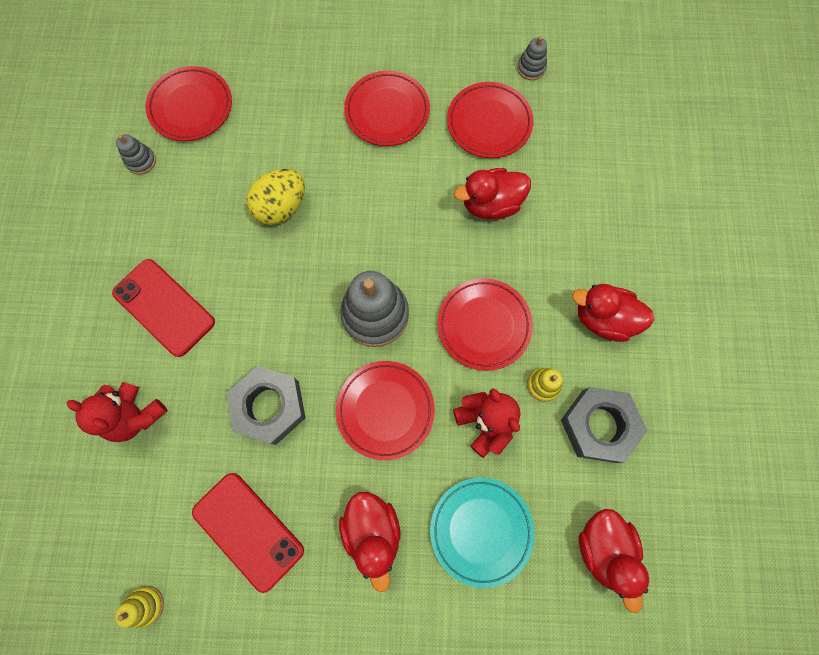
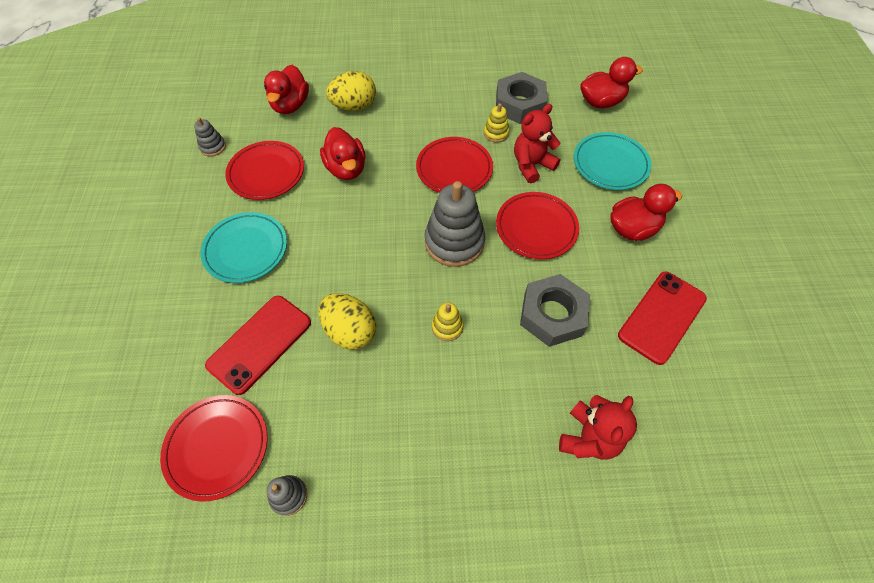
camera: 95 degrees left, 15 degrees down
(145, 605) = (752, 392): yellow stacking toy -> yellow stacking toy (447, 327)
(164, 307) = (470, 430): red phone -> red phone (260, 344)
(387, 111) = (246, 250): red plate -> turquoise plate
(596, 213) = (354, 106): none -> yellow egg
(603, 319) = (440, 102): red duck -> red duck (290, 105)

